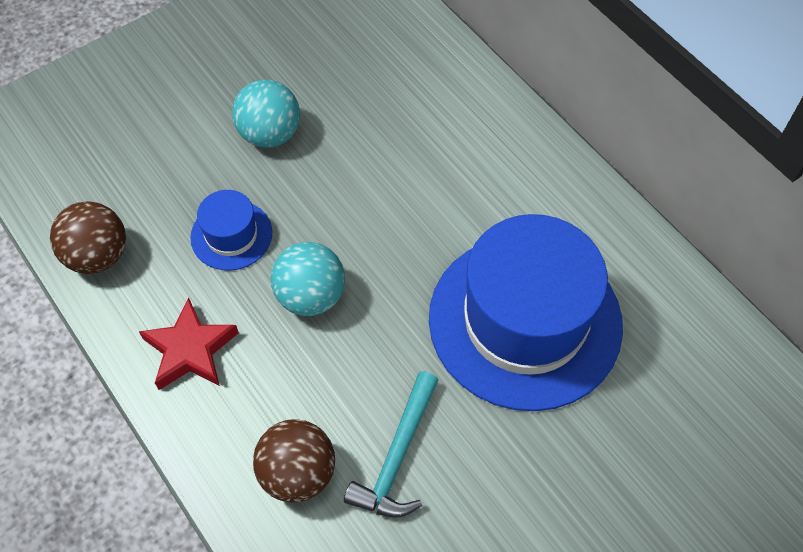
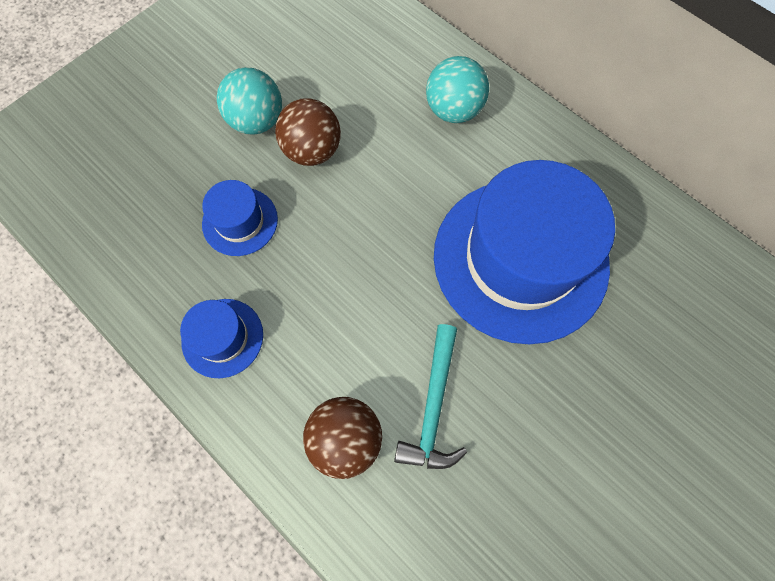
camera: 10 degrees left, 10 degrees up
(98, 255) = (118, 261): brown ball -> brown ball (312, 151)
(190, 350) = (222, 337): red star -> blue hat
(310, 296) = (324, 267): turquoise ball -> turquoise ball (453, 110)

